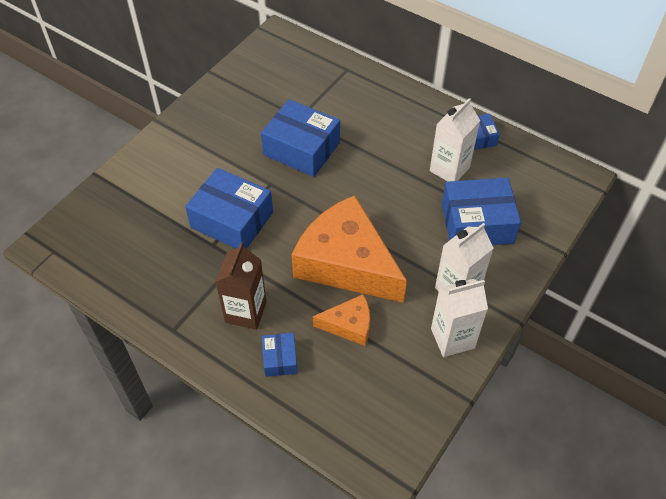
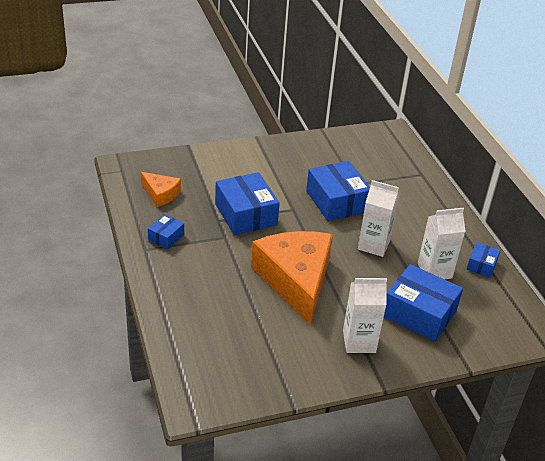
camera: 35 degrees right, 15 degrees down
(246, 312) = (199, 267): brown carton -> none
(280, 359) = (193, 304): blue box -> blue box (166, 237)
(349, 325) = (258, 314): orange cheese -> orange cheese (161, 194)
(452, 338) = (322, 366): white carton -> white carton (373, 245)

